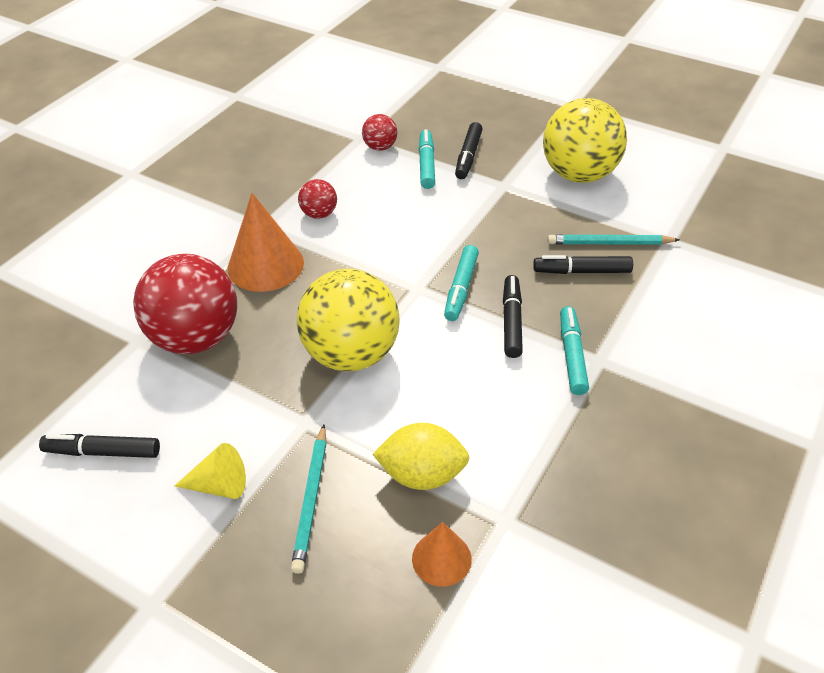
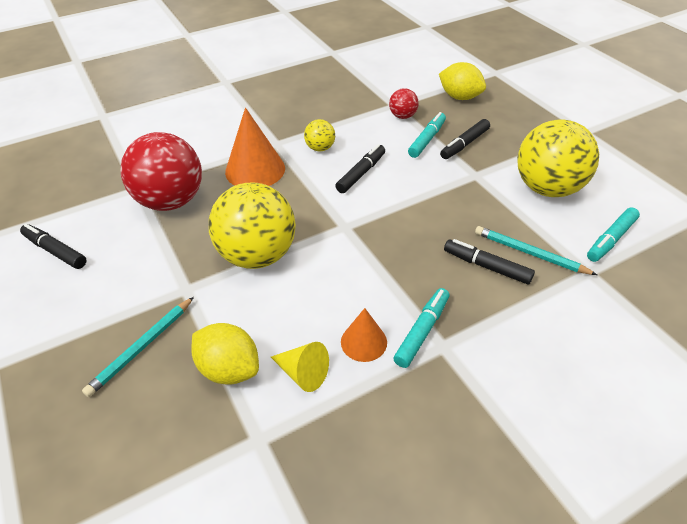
camera: 30 degrees right, 0 degrees up
(219, 485) = (97, 307): yellow cone -> yellow cone (303, 373)
(319, 214) = (320, 148): red ball -> yellow ball
(423, 106) = (459, 97): none -> yellow lemon
(441, 558) = (187, 442): orange cone -> orange cone (363, 342)
(461, 288) = (376, 240): turquoise marker -> turquoise marker (610, 239)
(511, 321) = (395, 282): black marker -> black marker (361, 173)

